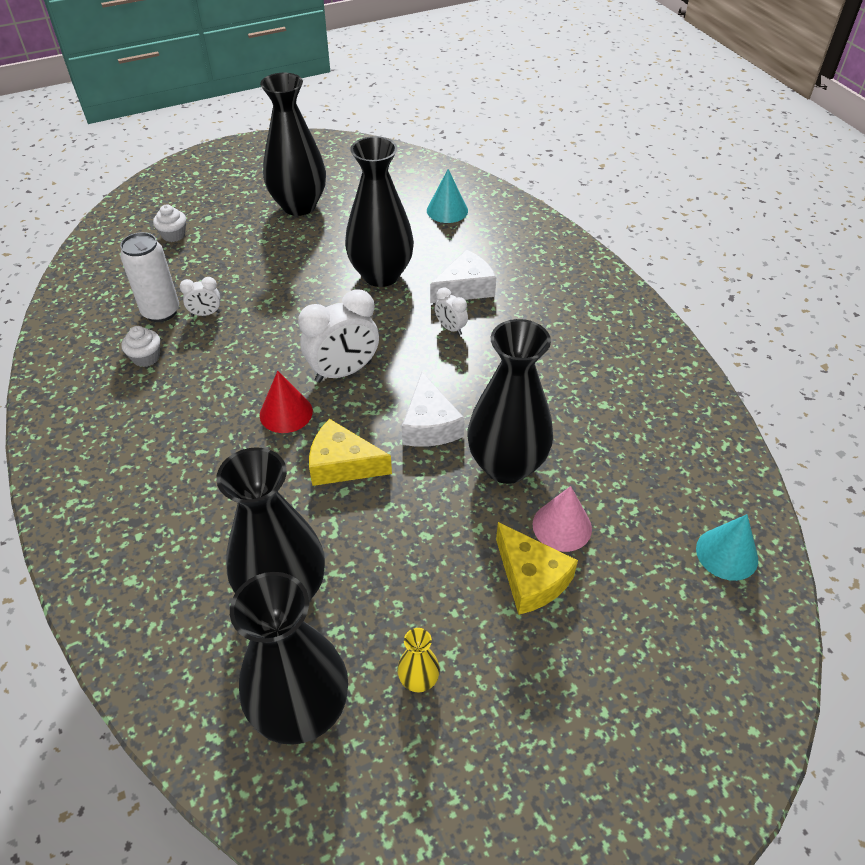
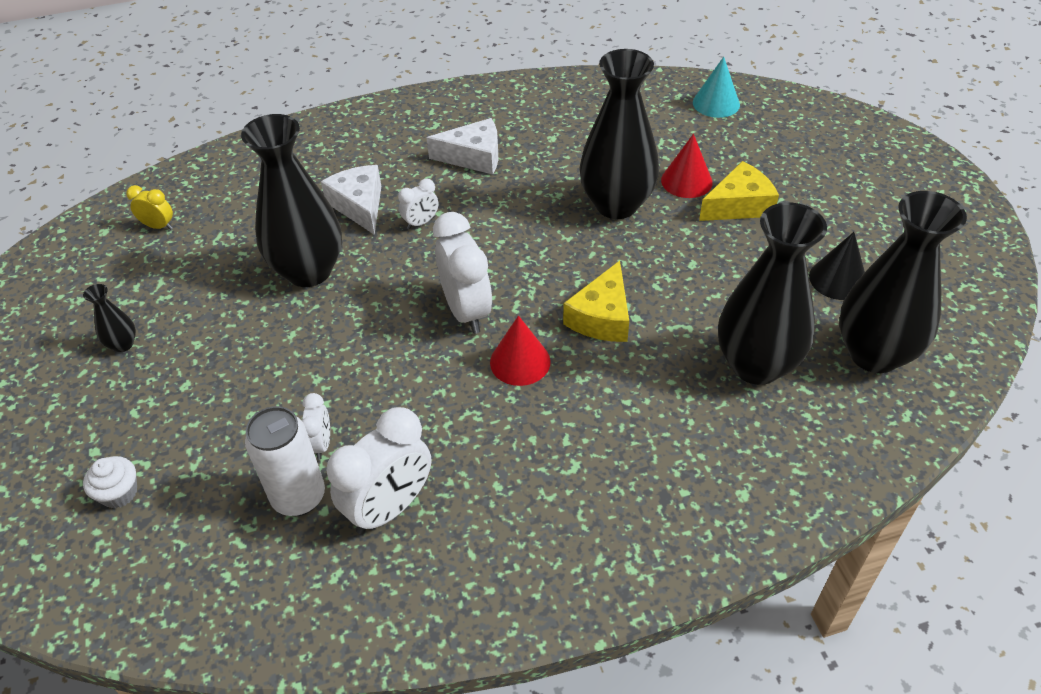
camera: 80 degrees left, 0 degrees up
(146, 357) = (390, 507): white cupcake -> white clock
(299, 206) = (123, 344): black vase -> black vase, size x0.42
(418, 680) = (838, 279): yellow vase -> black cone
(420, 192) = (158, 226): none -> yellow clock
(429, 425) = (558, 250): white cheese -> white cheese (473, 157)
(447, 210) = (209, 206): turquoise cone -> none
(562, 526) = (686, 181): pink cone -> red cone

